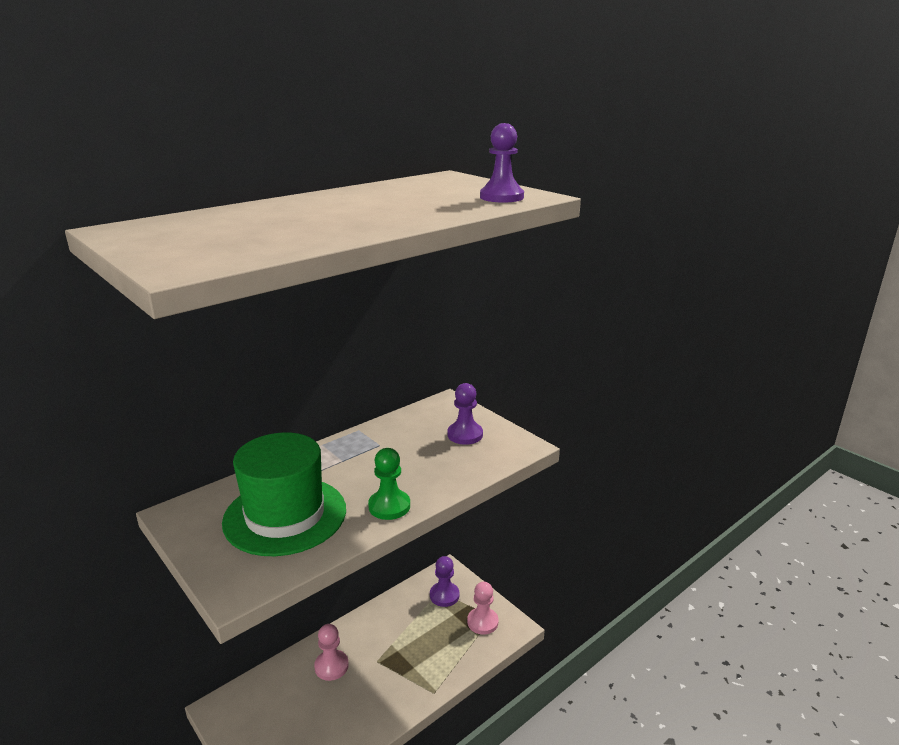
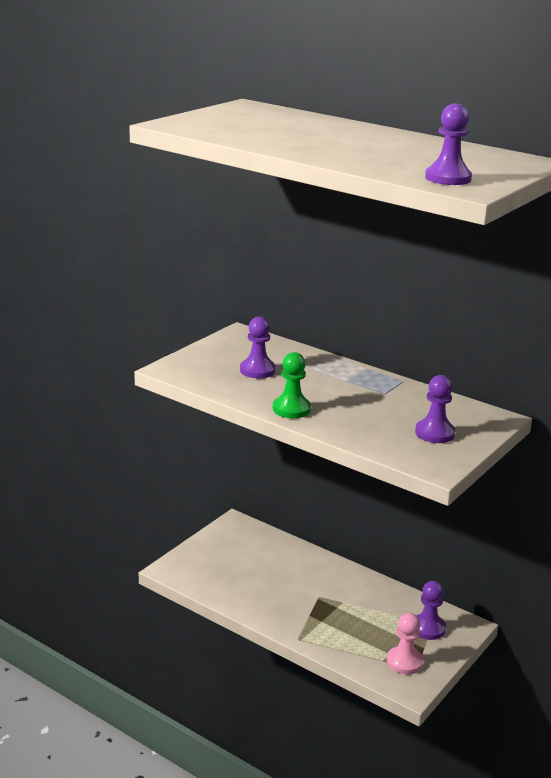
camera: 75 degrees right, 0 degrees up
(285, 515) = (257, 370): green hat -> purple pawn
(331, 666) = (301, 571): pink pawn -> none

